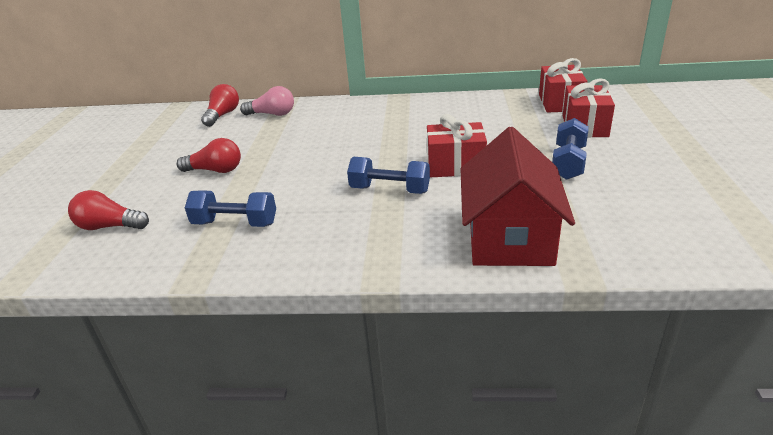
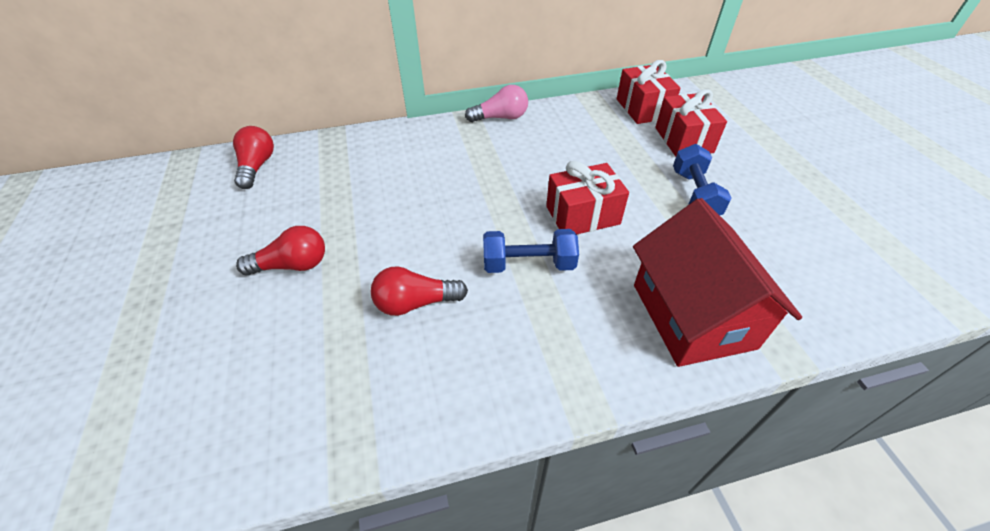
camera: 20 degrees left, 15 degrees up
(110, 226) = (184, 395): red light bulb -> red light bulb (415, 303)
(235, 223) = (364, 355): blue dumbbell -> none
(272, 114) = (324, 158): pink light bulb -> pink light bulb (500, 118)

